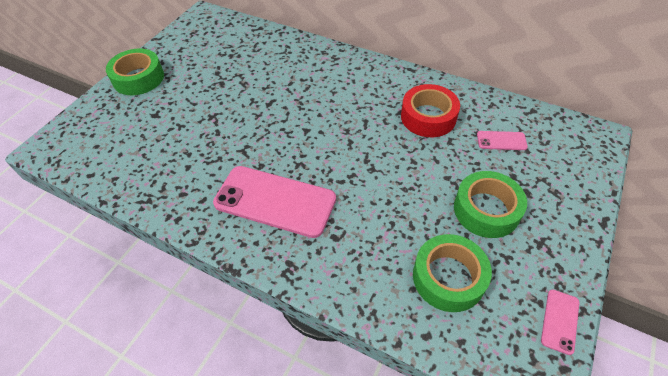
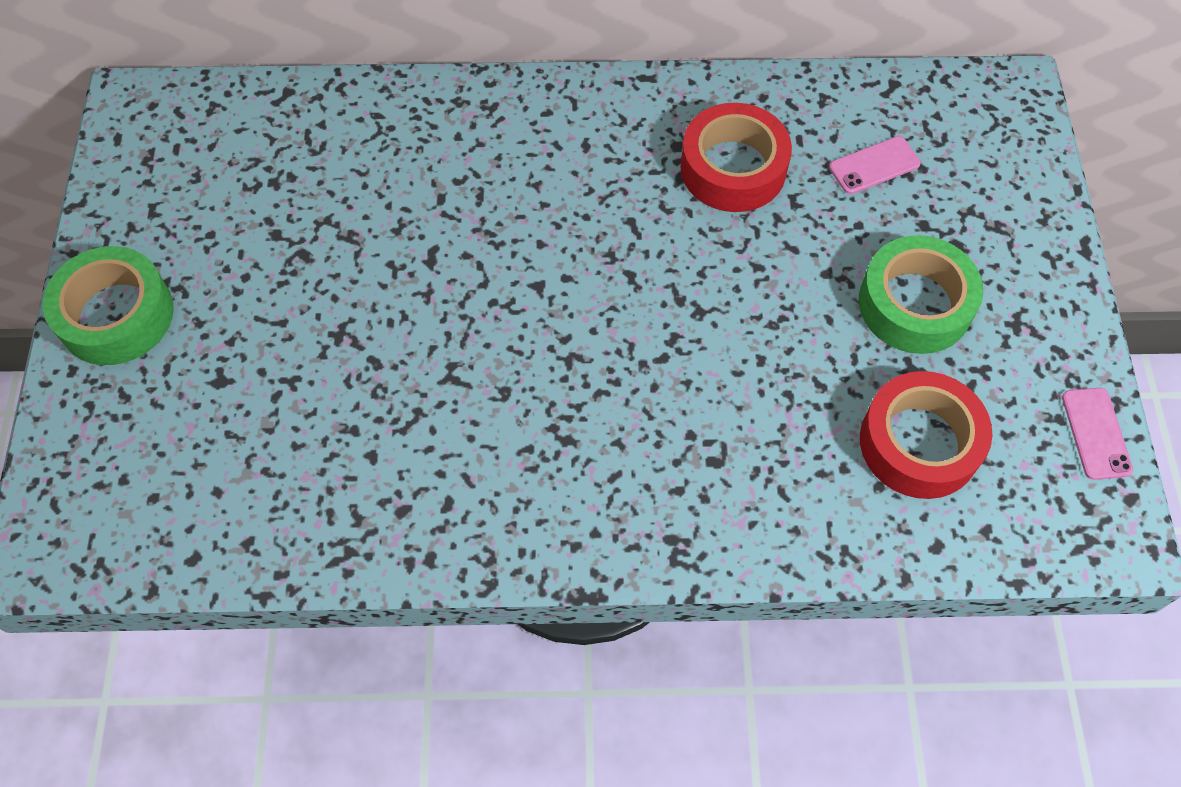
camera: 30 degrees left, 10 degrees up
(275, 201) = (576, 446): pink phone -> none
(448, 277) = (919, 443): green tape -> red tape

